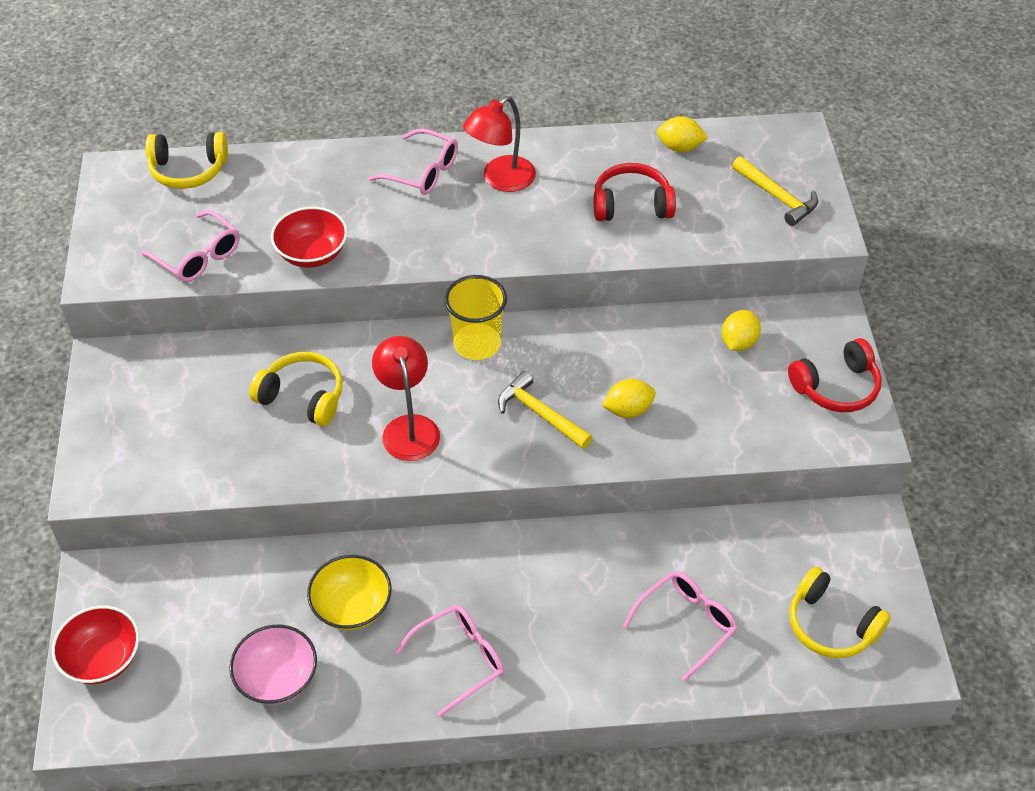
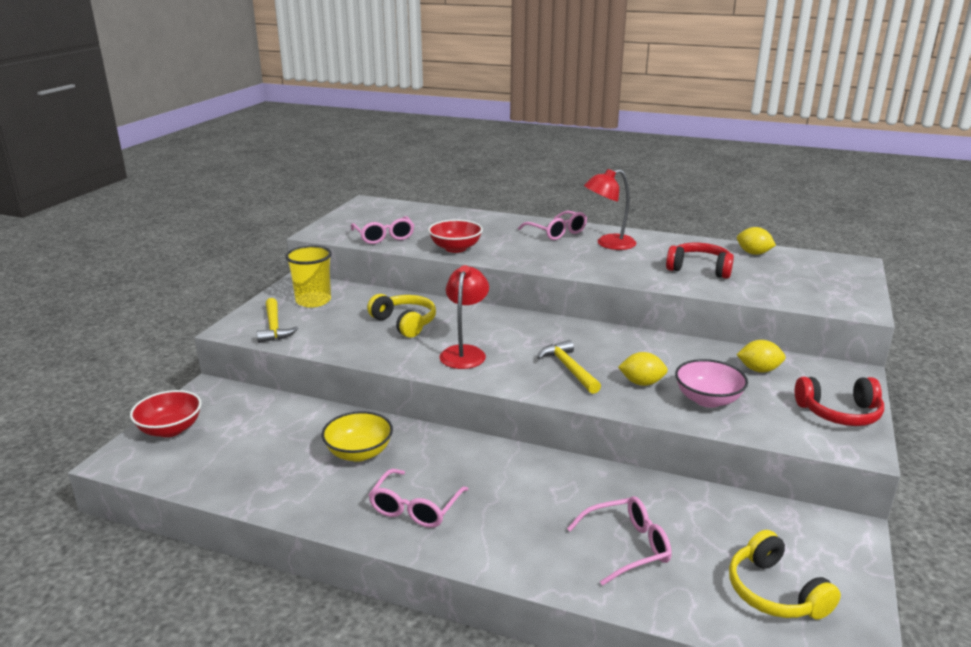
camera: 25 degrees right, 25 degrees down
(188, 170) = (410, 208): yellow headphones -> none
(277, 678) = (271, 475): pink bowl -> pink bowl (707, 400)
(460, 659) = (415, 508): pink glasses -> pink glasses turned 120 degrees clockwise
(477, 343) = (546, 326): yellow cup -> yellow cup (313, 301)
(738, 342) = (759, 370): yellow lemon -> yellow lemon turned 45 degrees clockwise
(777, 197) = (823, 286): yellow hammer -> yellow hammer (274, 327)

